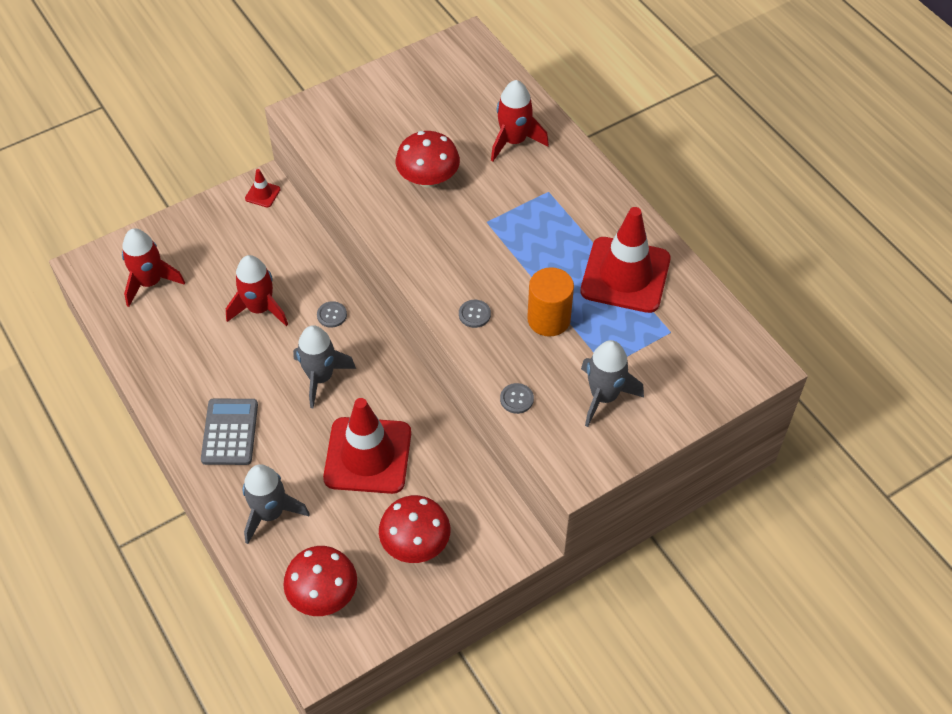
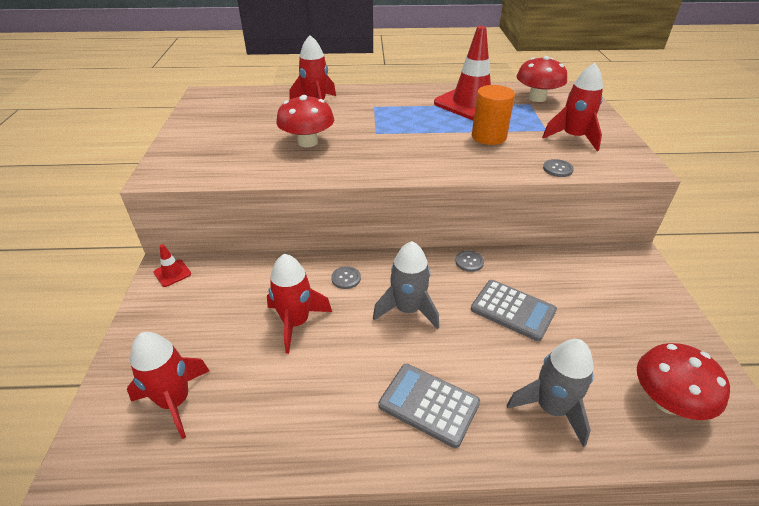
camera: 60 degrees left, 15 degrees down
(368, 455) = (513, 310): red traffic cone -> grey calculator
(415, 543) = (621, 314): red mushroom -> red mushroom (537, 98)
(474, 314) = (461, 162): grey button -> grey button (469, 262)
(604, 396) = (573, 137): grey rocket -> red rocket

